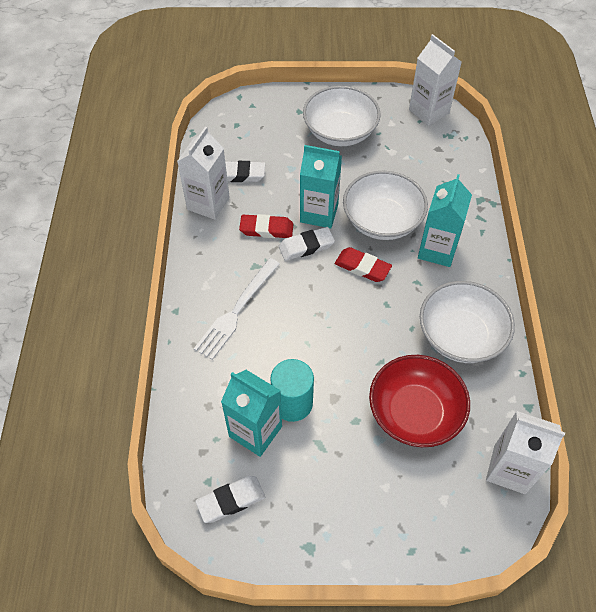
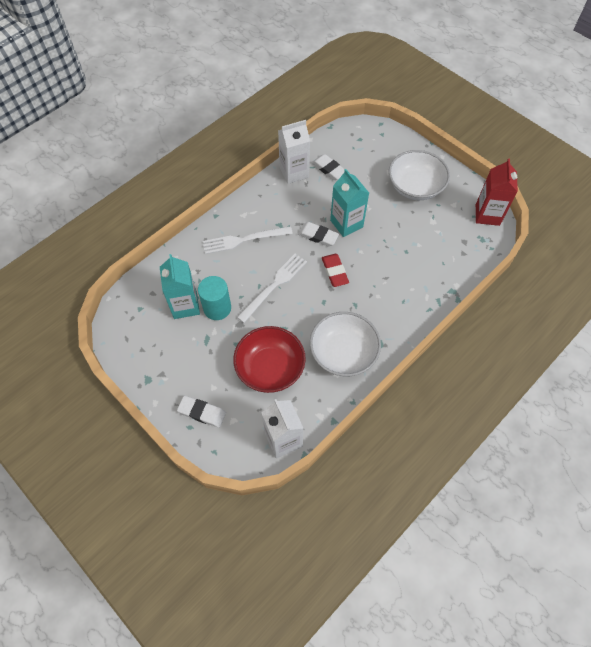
camera: 45 degrees right, 5 degrees up
(231, 500) = (139, 326): white eraser -> white eraser (202, 412)
(266, 229) = (308, 210): red eraser -> none
(322, 329) = (274, 285): none -> white fork
(382, 220) = (377, 256): white bowl -> none
(429, 111) = (487, 215): white carton -> red carton
(437, 250) = (388, 297): turquoise carton -> none

